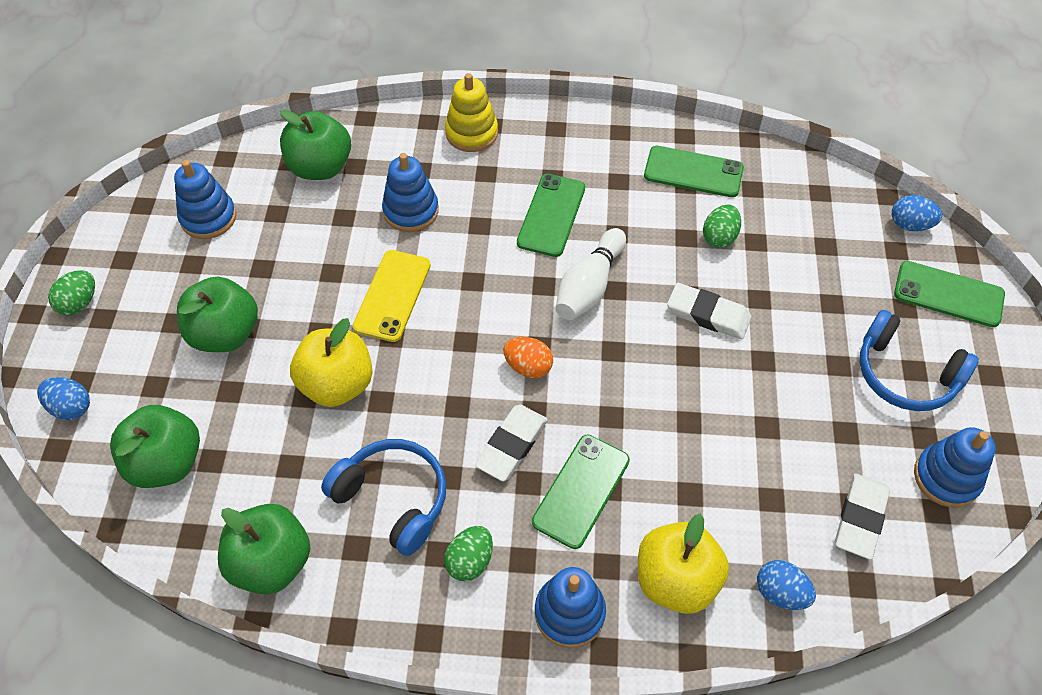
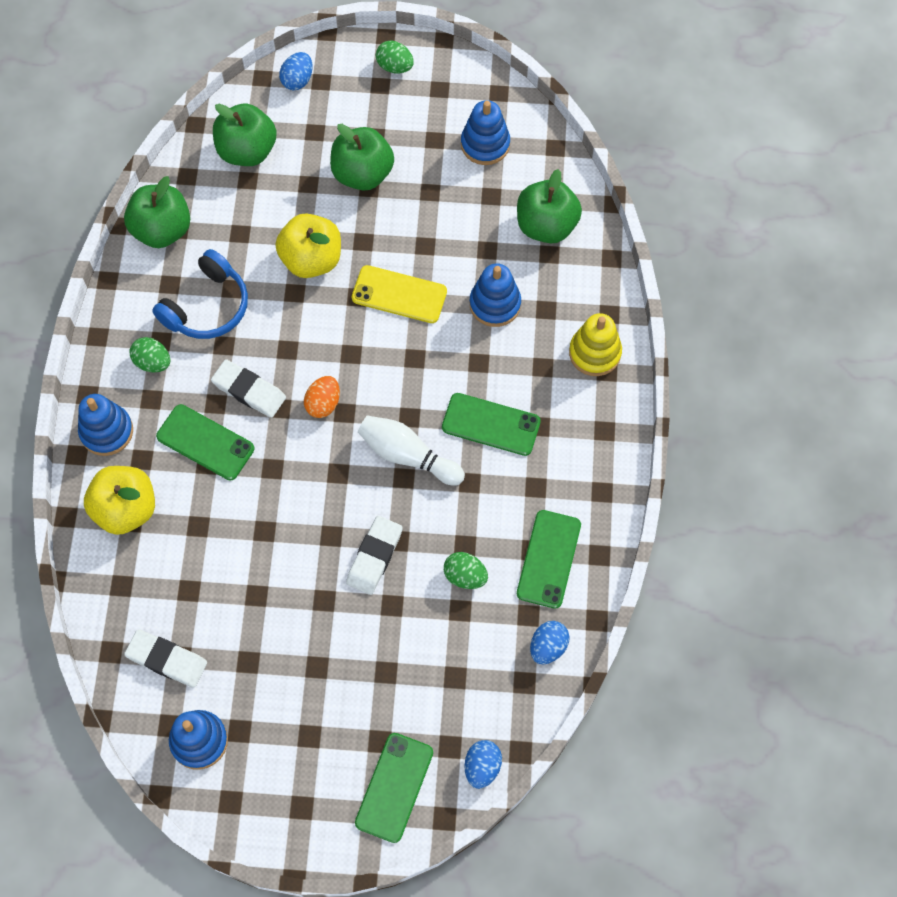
camera: 90 degrees right, 10 degrees up
(780, 592) = (109, 586): blue egg -> blue egg (548, 647)
(905, 374) = (305, 726): blue headphones -> none

